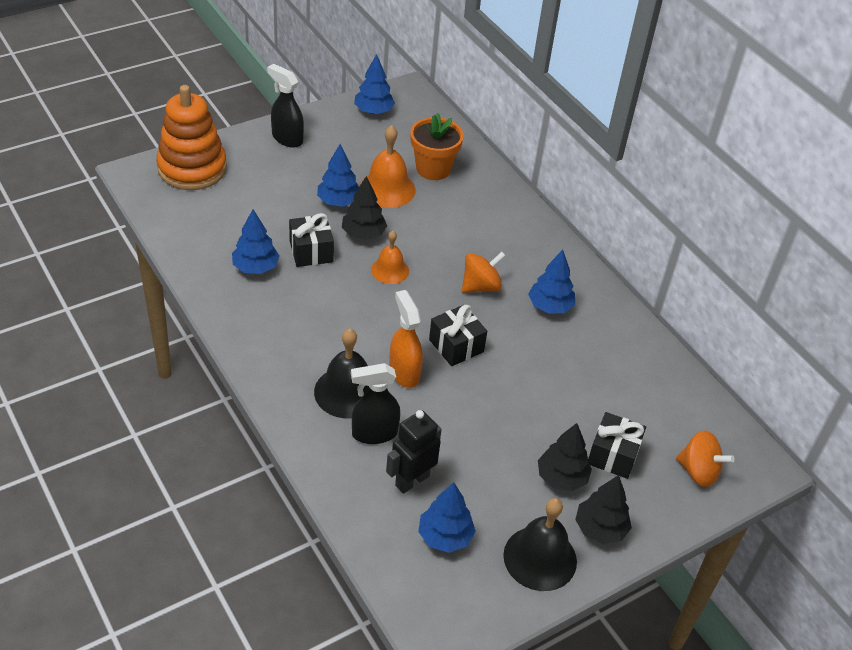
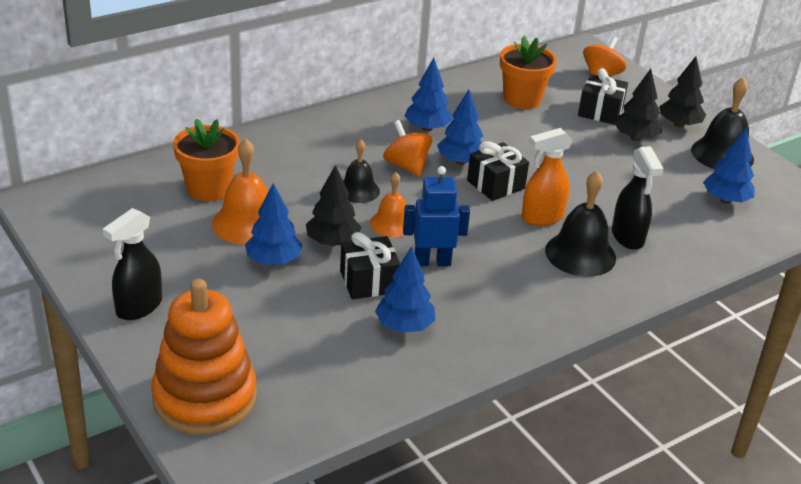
camera: 90 degrees left, 10 degrees down
(336, 290) = (432, 262): none -> blue robot
(373, 111) = (83, 232): blue tree -> blue tree (460, 161)
(412, 480) = (674, 216): black robot -> none
(438, 253) = (358, 190): none -> black bell
(624, 388) = (522, 99): none -> orange flower pot

